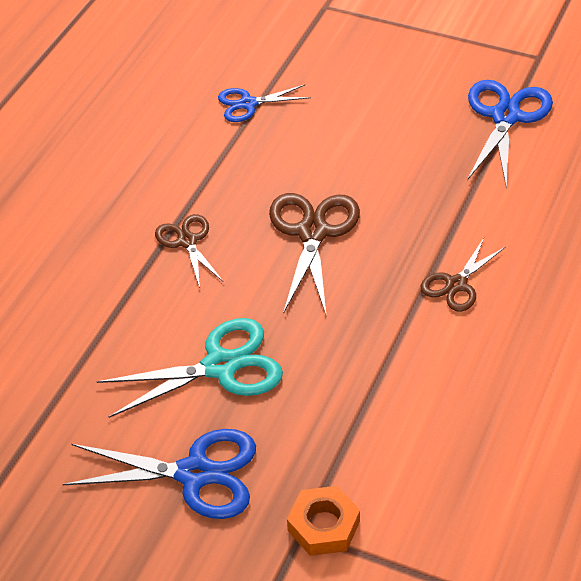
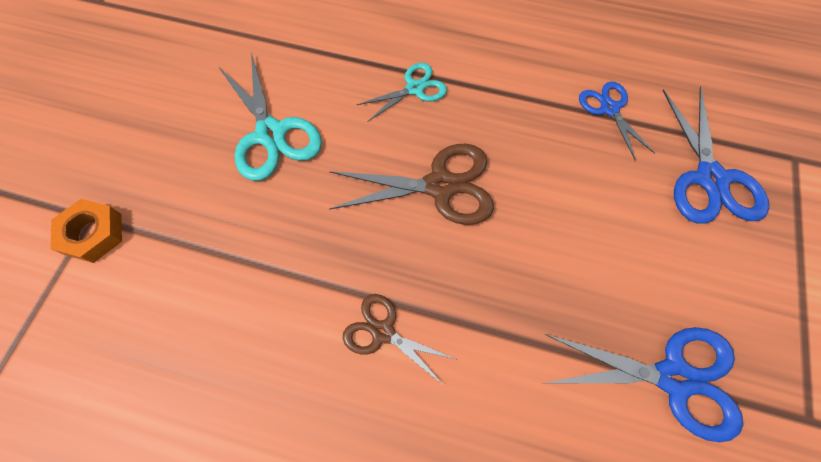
camera: 80 degrees right, 20 degrees up
(187, 241) = (415, 88): brown scissors -> turquoise scissors
(195, 474) = (159, 132): blue scissors -> blue scissors (710, 178)

